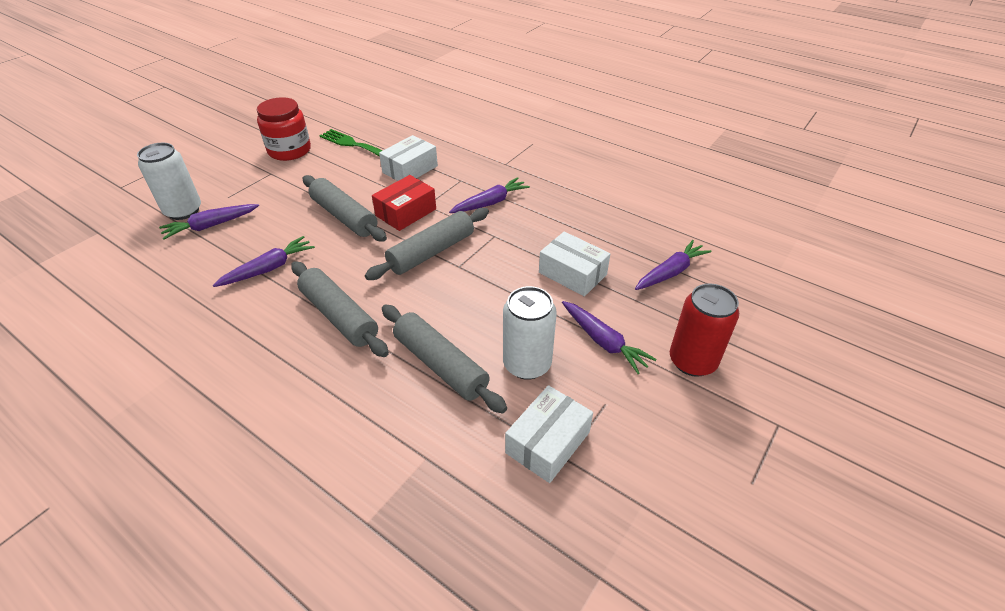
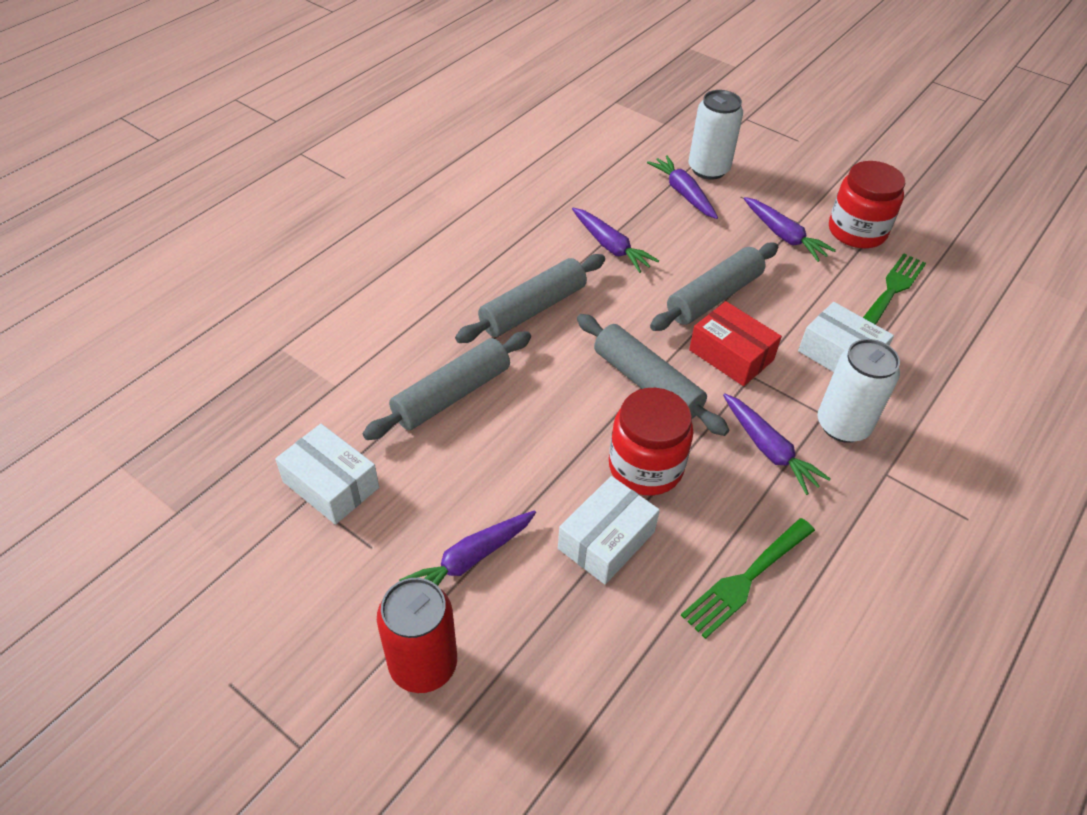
camera: 90 degrees right, 5 degrees up
(509, 255) = (645, 467): none -> red jar
(527, 364) = (442, 474): white can -> white can (843, 425)
(588, 218) = (746, 580): none -> green fork
(670, 272) = (611, 679): purple carrot -> purple carrot (784, 236)

